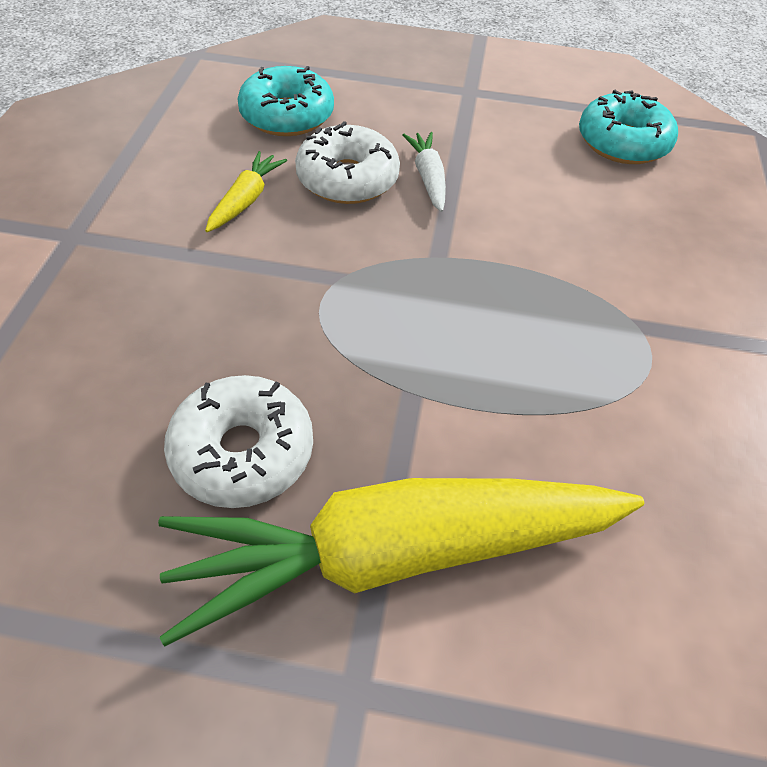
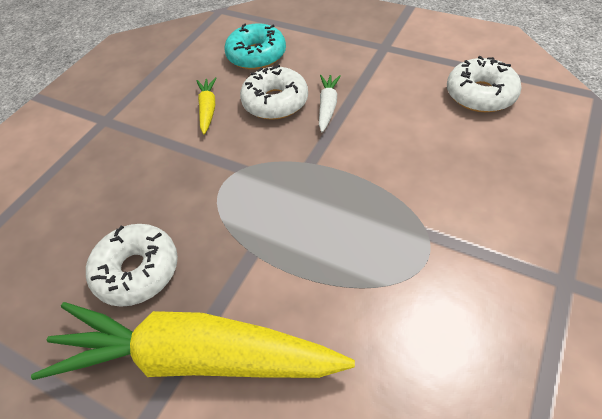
camera: 25 degrees right, 0 degrees up
(246, 200) = (208, 109): yellow carrot -> yellow carrot turned 45 degrees counterclockwise
(622, 142) = (480, 94): turquoise donut -> white donut

